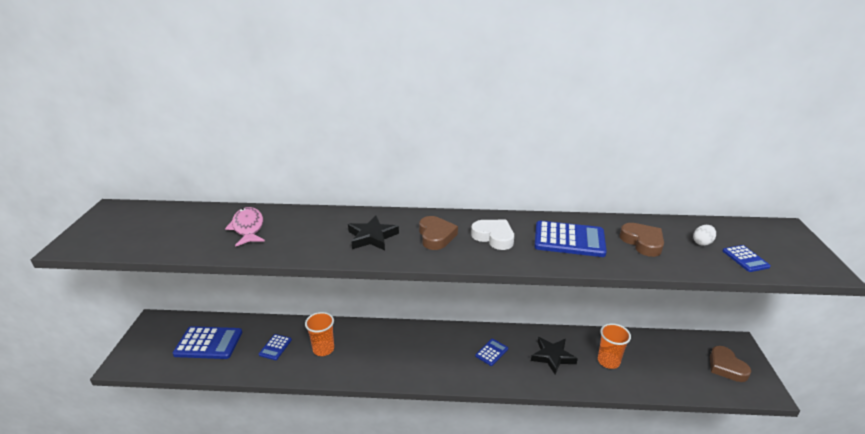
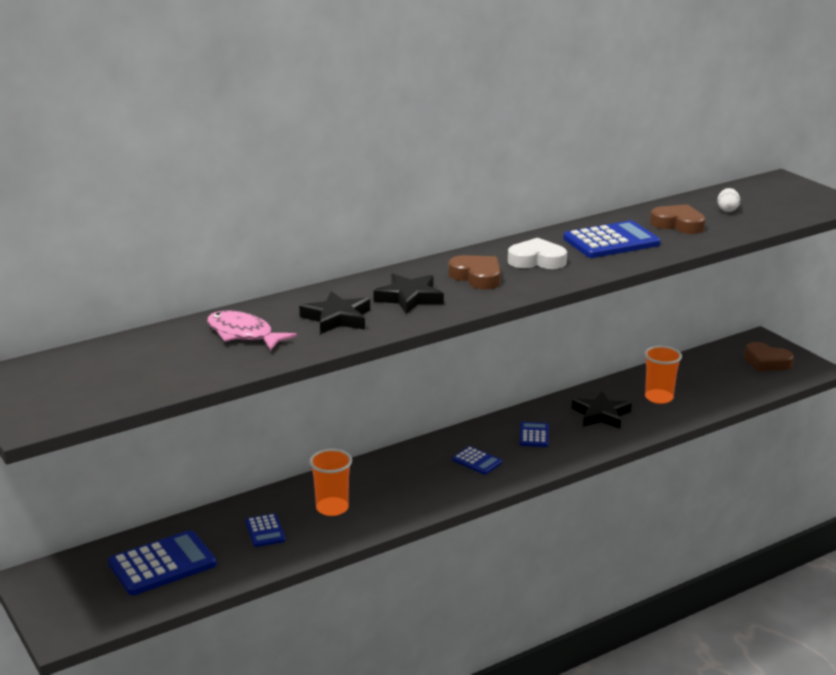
camera: 35 degrees left, 5 degrees down
(310, 236) = (337, 318): none -> black star
(745, 259) = (774, 212): blue calculator -> blue calculator (477, 461)

